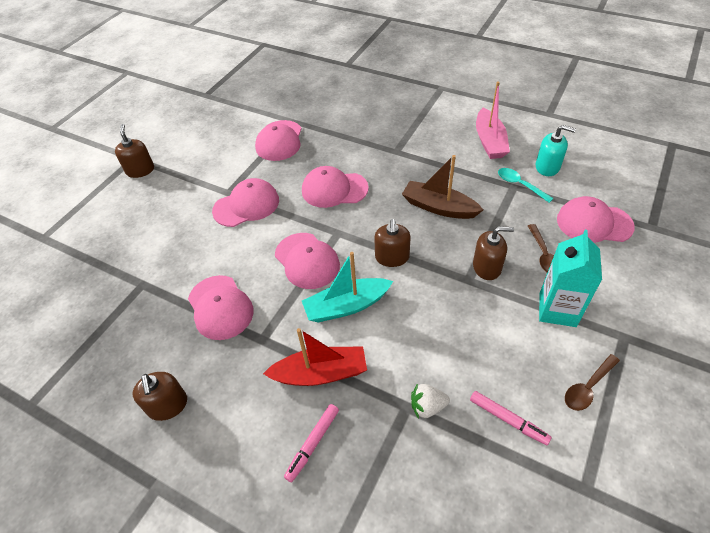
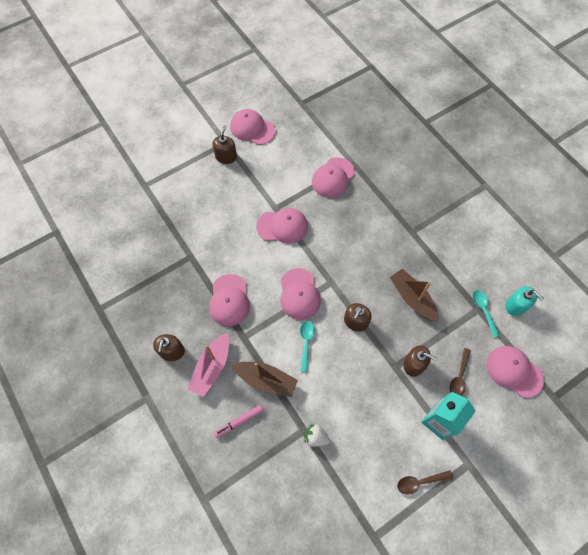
camera: 25 degrees right, 15 degrees up
(320, 373) = (266, 380): red boat -> brown boat
(334, 189) = (348, 244): pink cap -> pink cap (252, 128)
(346, 306) = (306, 342): turquoise boat -> turquoise spoon
(489, 141) = (488, 259): pink boat -> pink boat (212, 367)
(508, 420) = (357, 473): pink marker -> none

